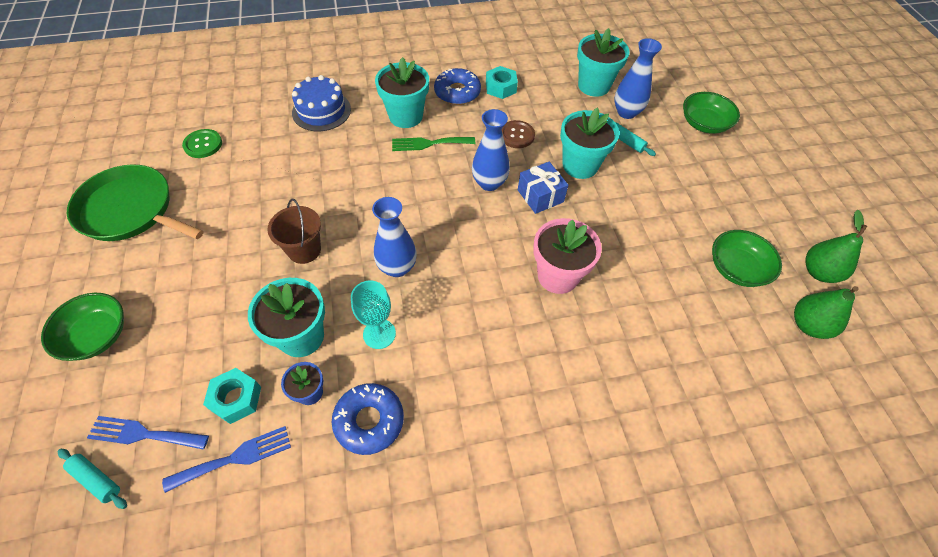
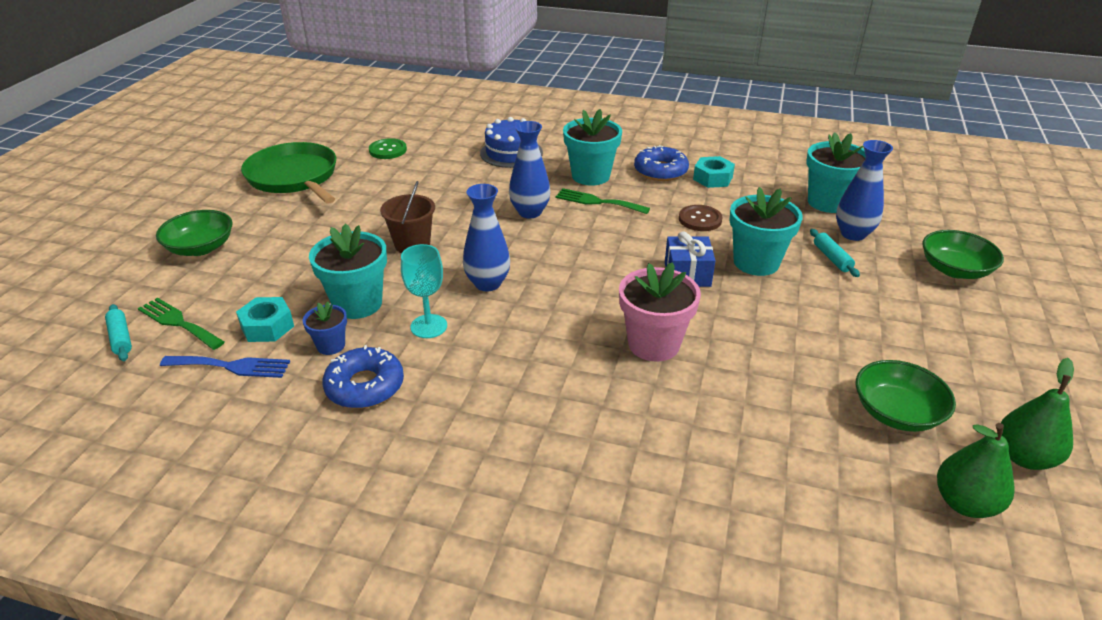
camera: 30 degrees right, 20 degrees down
(144, 434) = (178, 322): blue fork -> green fork
(489, 183) = (637, 248): blue vase -> blue vase (530, 212)

